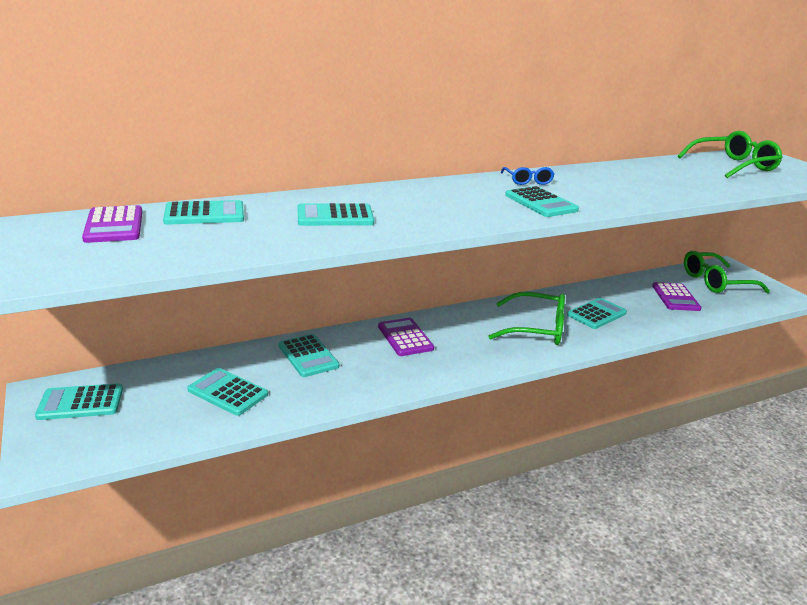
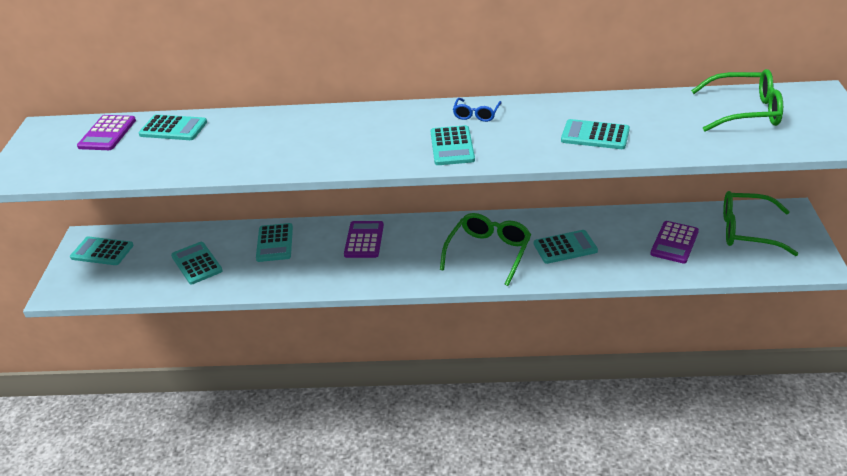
camera: 30 degrees right, 10 degrees up
(335, 216) = (262, 143): turquoise calculator -> turquoise calculator (595, 135)
(536, 329) = (488, 253): green glasses -> green glasses turned 105 degrees counterclockwise

